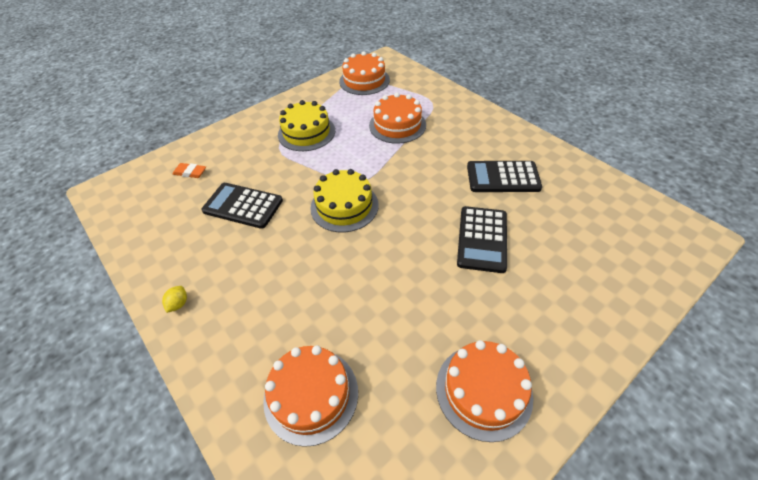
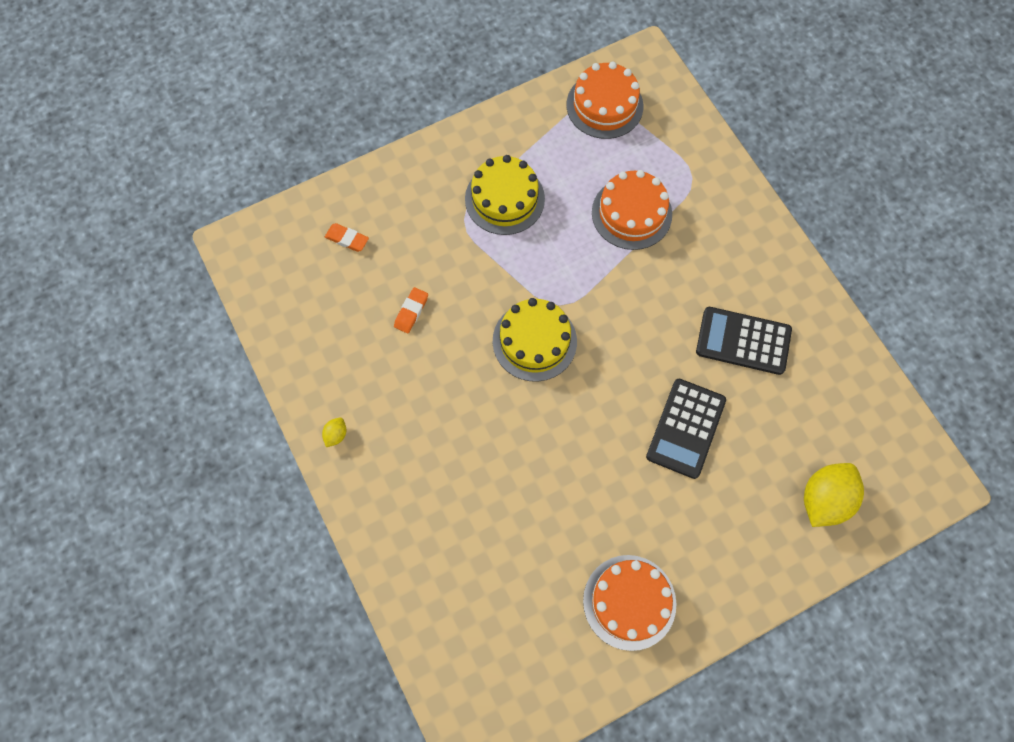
camera: 10 degrees right, 20 degrees up
(243, 206) = (411, 311): black calculator -> orange eraser
(311, 395) = (464, 567): orange cake -> none
(616, 266) = (824, 499): none -> yellow lemon

